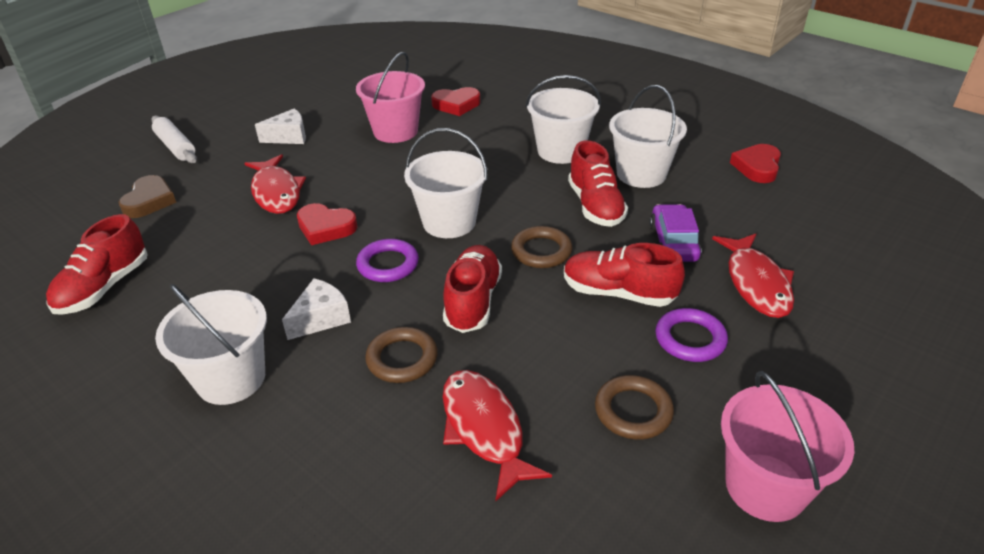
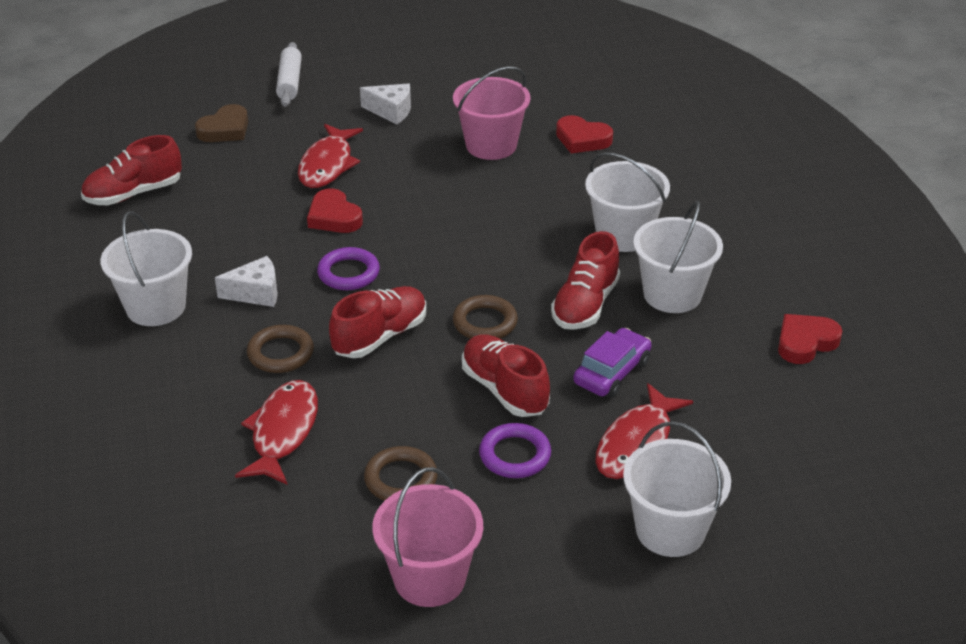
camera: 35 degrees right, 0 degrees up
(449, 222) = (438, 259): white bucket -> white bucket (670, 530)

